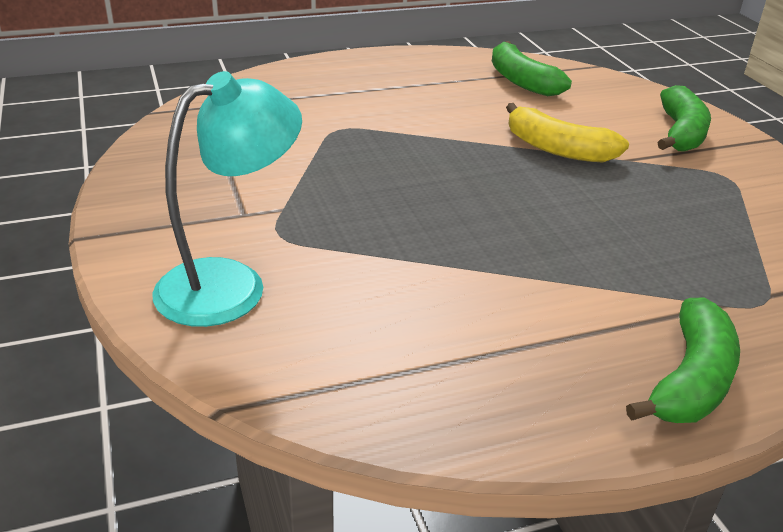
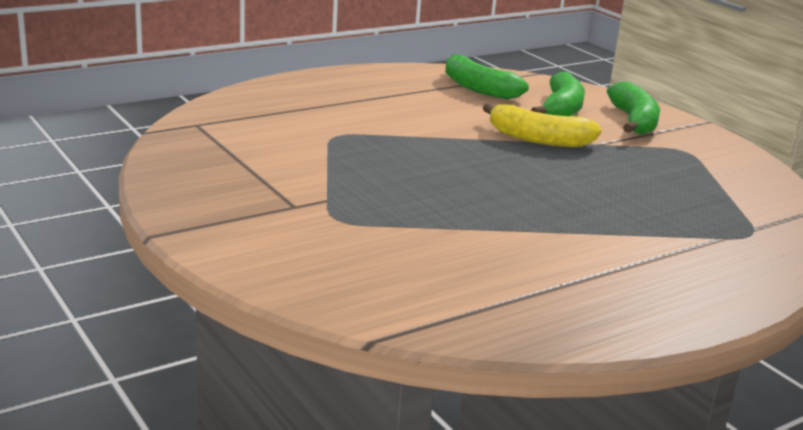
camera: 15 degrees left, 10 degrees down
(231, 284) = (320, 257): turquoise lamp -> none
(691, 380) = (722, 286): green banana -> green banana (561, 110)

